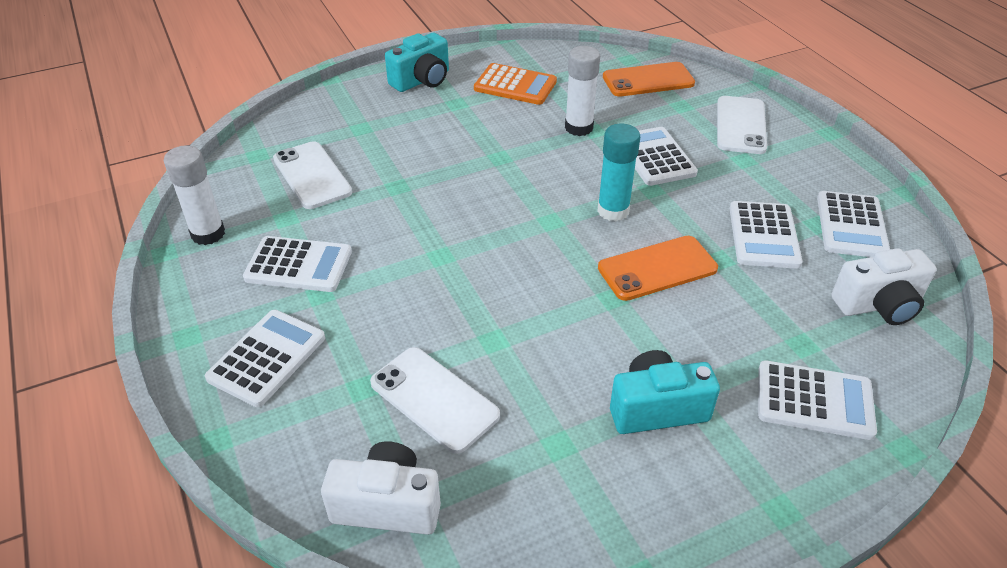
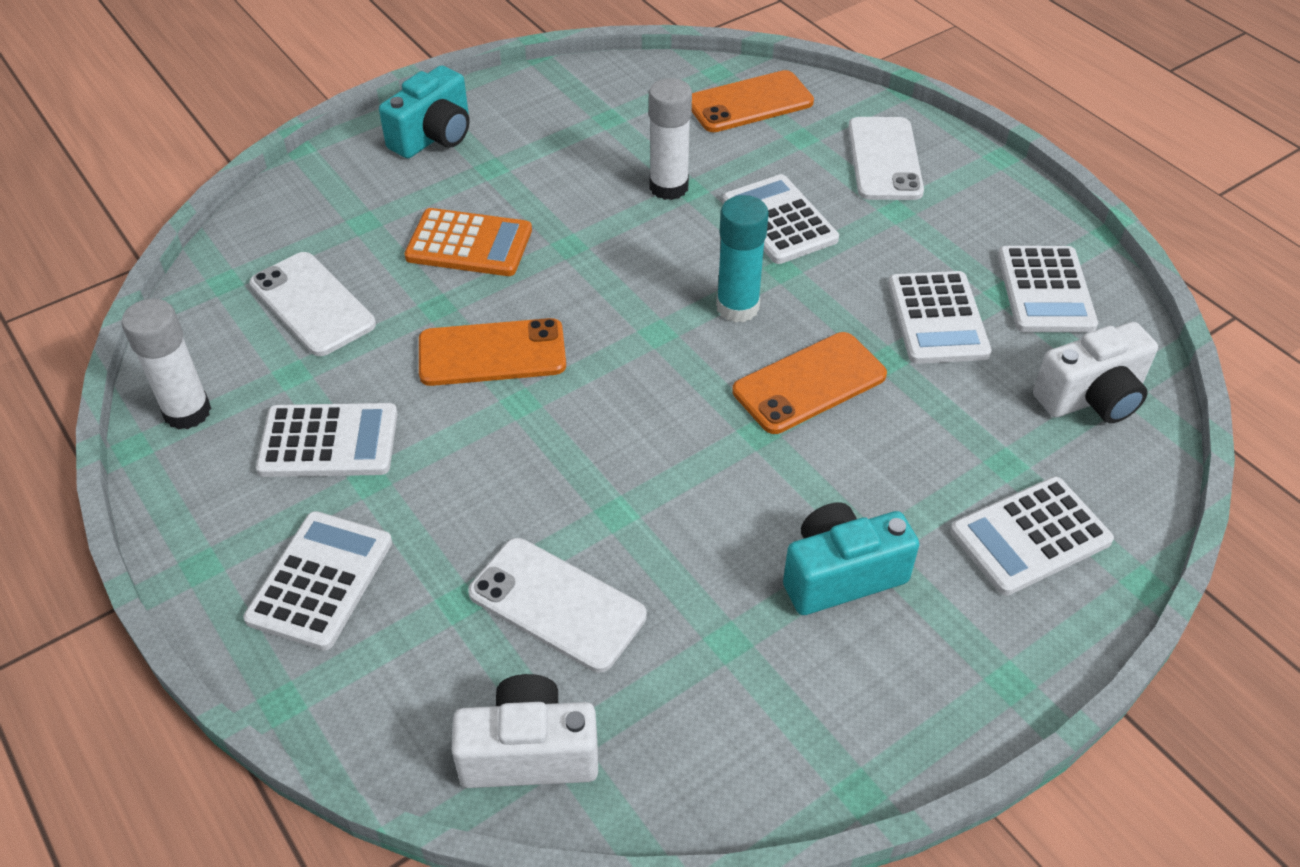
camera: 10 degrees left, 5 degrees up
(428, 221) = (492, 353): none -> orange phone
(515, 85) = (567, 130): orange calculator -> orange calculator (469, 244)
(814, 401) = (1030, 536): white calculator -> white calculator turned 150 degrees clockwise

